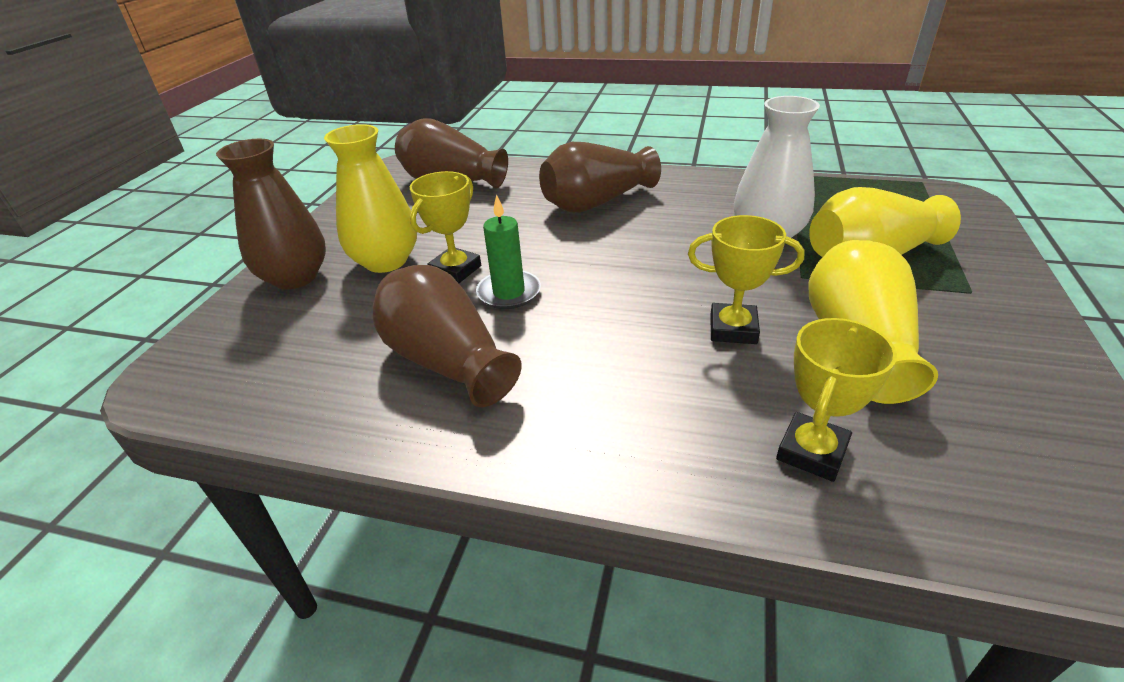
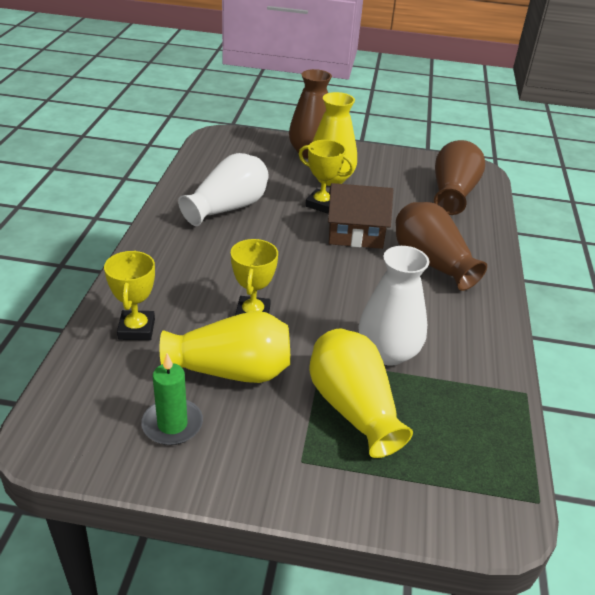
camera: 80 degrees right, 0 degrees up
(447, 361) = (228, 208): brown vase -> white vase
(509, 292) = (295, 225): green candle -> green candle (172, 424)
(536, 246) = (355, 234): none -> brown house
(812, 452) = (136, 329): yellow trophy -> yellow trophy turned 60 degrees clockwise

